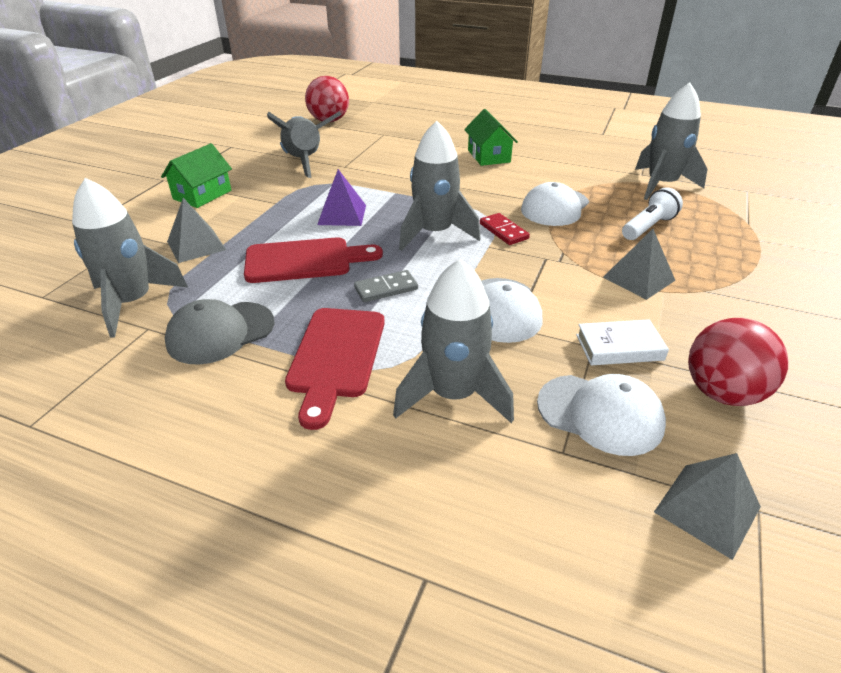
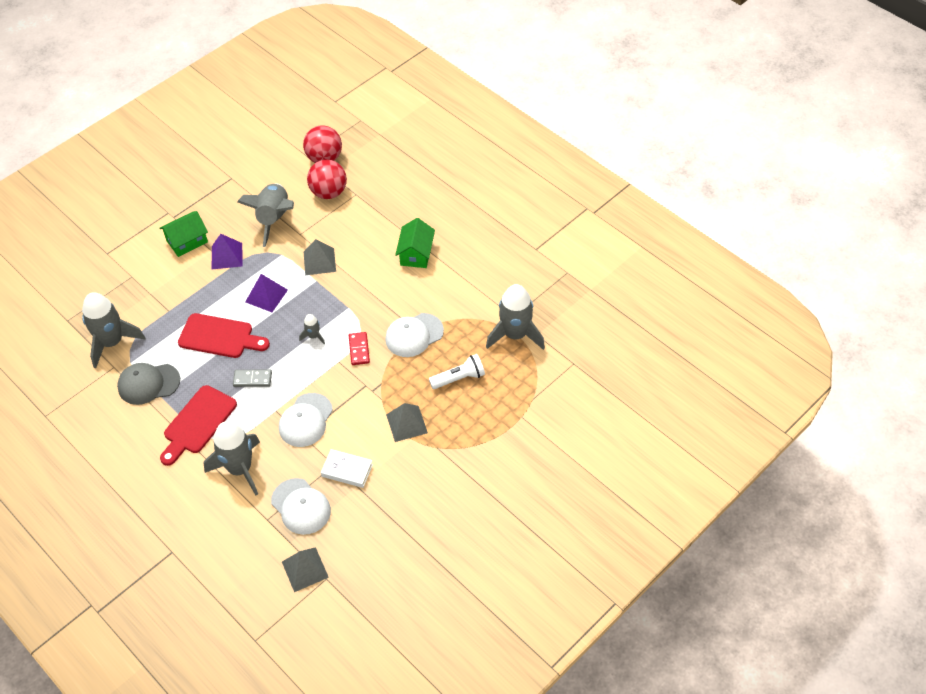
camera: 25 degrees right, 15 degrees up
(196, 245) = (163, 299): grey pyramid -> grey pyramid (319, 261)
(264, 196) = (227, 256): none -> purple pyramid
(434, 233) = (313, 336): grey rocket -> grey rocket, size x0.46
(722, 393) = (372, 518): red ball -> red ball (329, 192)

